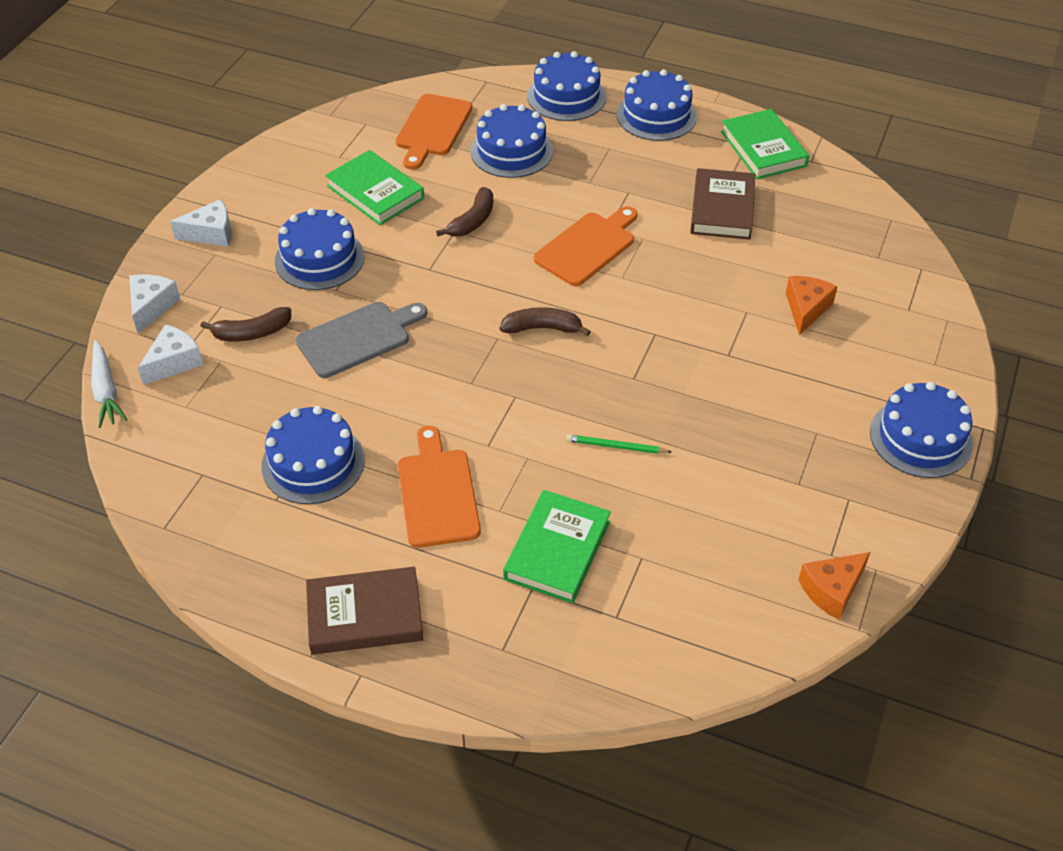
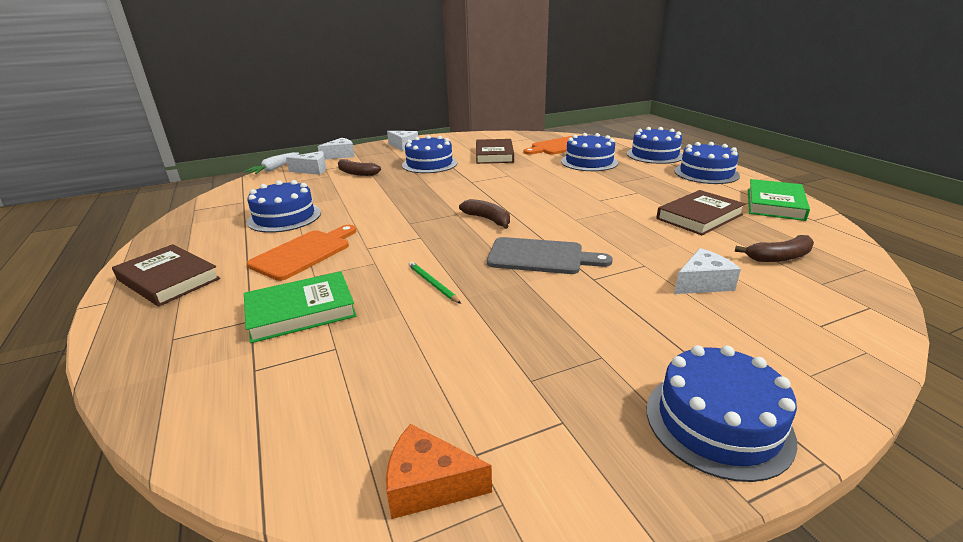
camera: 45 degrees right, 20 degrees down
(358, 338) = (393, 189): grey cutting board -> grey cutting board (541, 257)
(375, 192) = (494, 155): green book -> brown book
(472, 221) = (524, 175): brown banana -> brown banana (779, 257)
(588, 247) = (574, 202): orange cutting board -> none
(806, 309) = (702, 283): orange cheese -> white cheese

